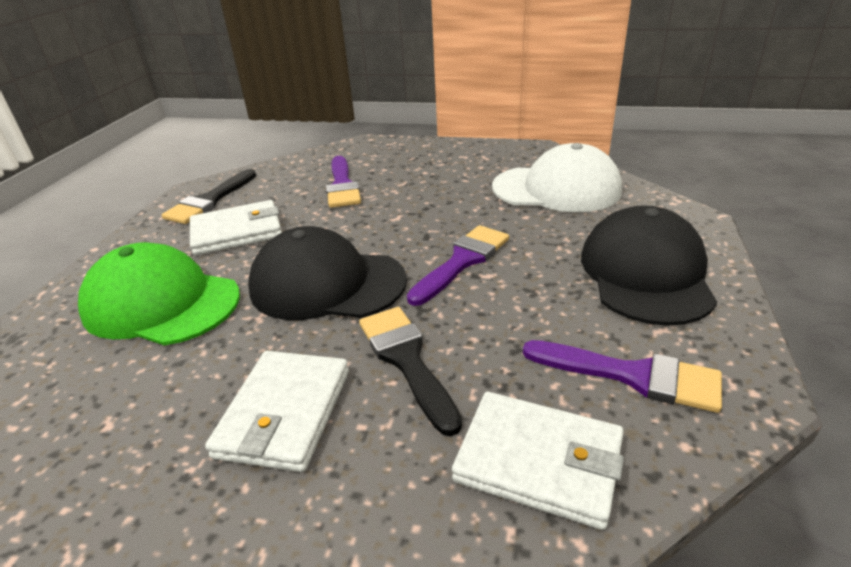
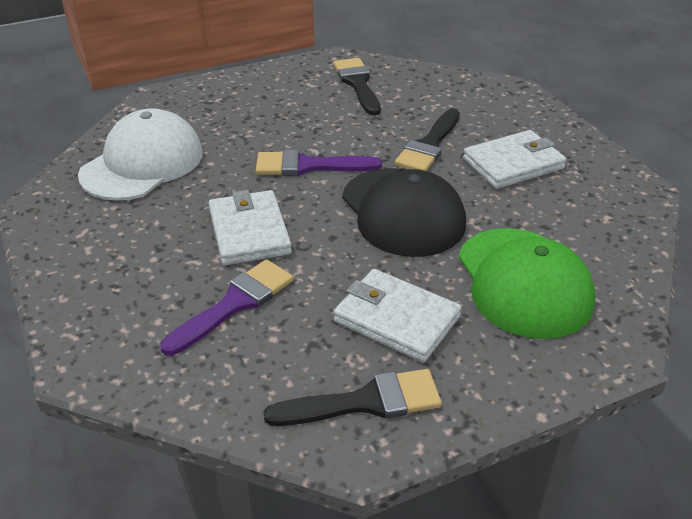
camera: 130 degrees left, 5 degrees up
(539, 461) = (440, 91): white wallet -> white wallet (249, 231)
(556, 189) = (142, 163): white cap -> white cap turned 60 degrees clockwise
(632, 375) = (358, 84): purple brush -> black brush
(645, 273) = (254, 98): black cap -> none

